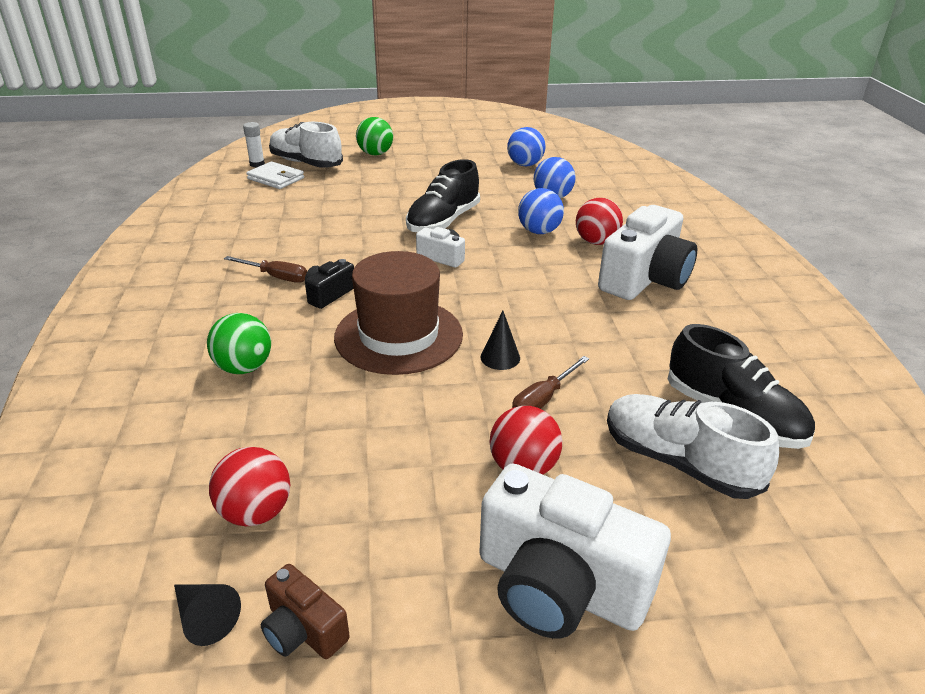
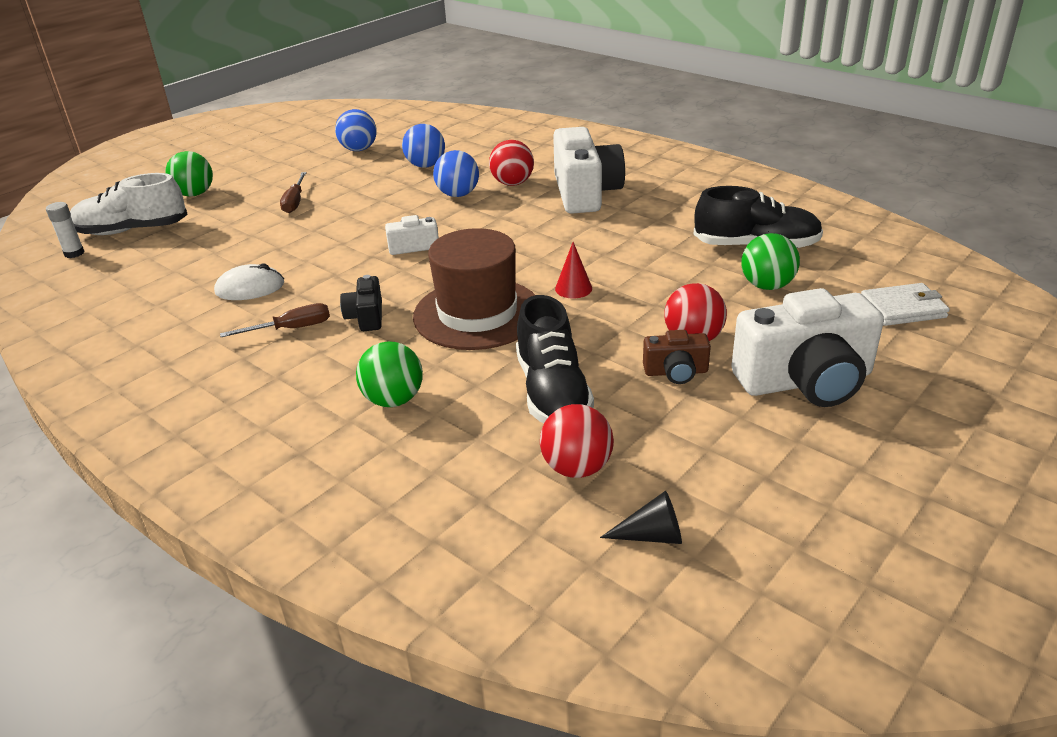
camera: 40 degrees left, 0 degrees up
(276, 178) = (124, 256): white wallet -> white wallet (902, 308)
(301, 235) = (250, 288): none -> white mouse
(303, 630) = (717, 496): brown camera -> brown camera (676, 372)
(443, 221) = (366, 221): black shoe -> black shoe (552, 392)
(500, 357) = (573, 288): black cone -> red cone
(543, 399) = (642, 297): brown screwdriver -> brown screwdriver (295, 202)
(679, 462) = (767, 286): white shoe -> green ball

